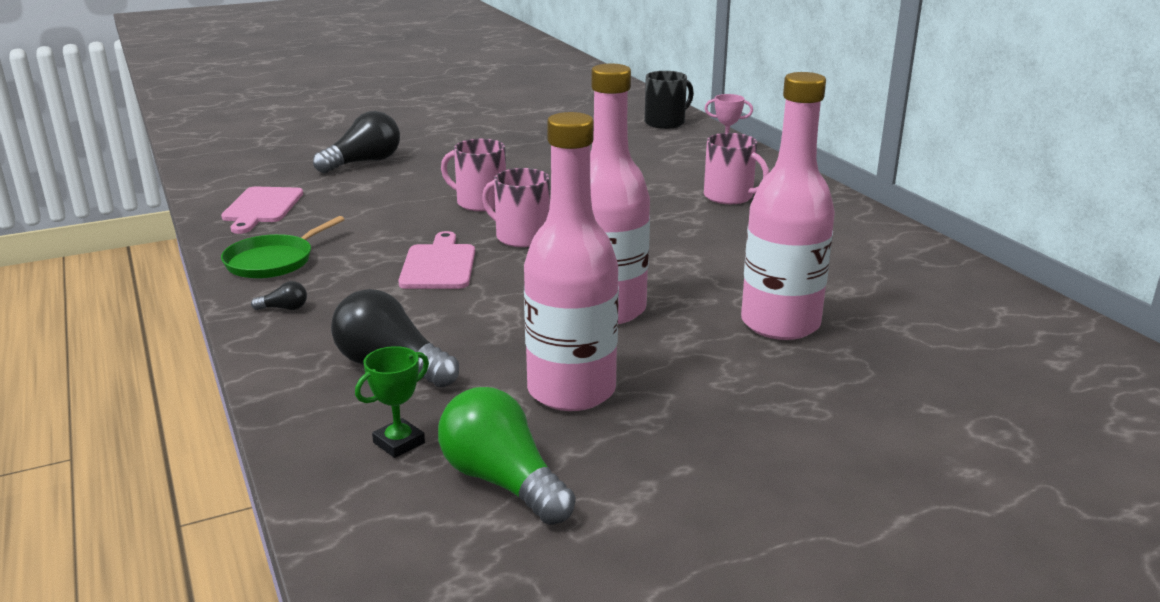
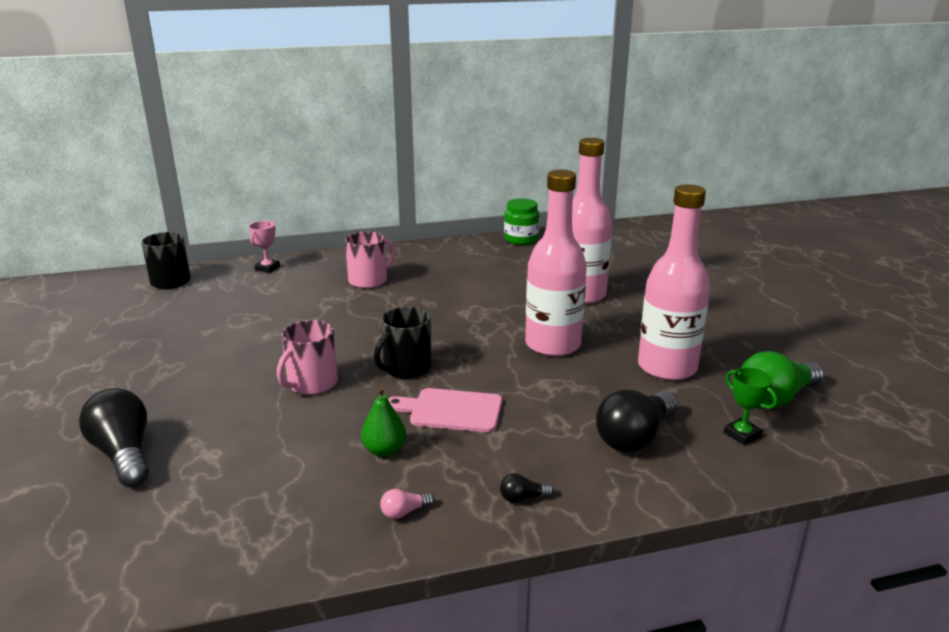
camera: 80 degrees left, 0 degrees up
(261, 208) = (229, 532): pink cutting board -> none
(273, 261) = (404, 512): green pan -> pink light bulb
(284, 308) = (523, 498): black light bulb -> black light bulb turned 105 degrees counterclockwise
(366, 244) = (384, 450): none -> green pear
(521, 237) = (406, 368): pink mug -> black mug
(963, 270) = (521, 239): none -> green jar

